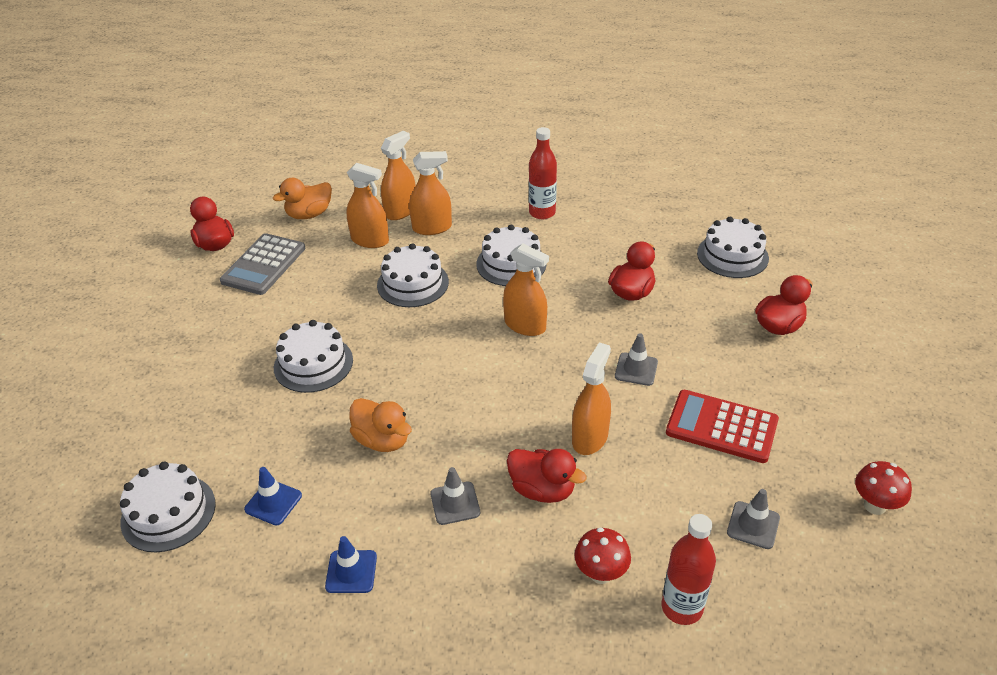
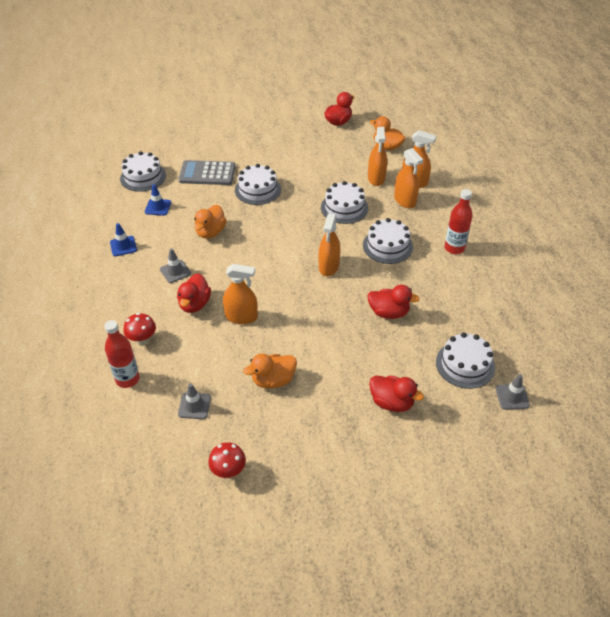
camera: 70 degrees right, 5 degrees up
(264, 265) = (330, 145): grey calculator -> grey calculator (207, 173)
(636, 369) = (310, 328): grey traffic cone -> grey traffic cone (512, 397)
(721, 427) = (273, 380): red calculator -> orange duck

